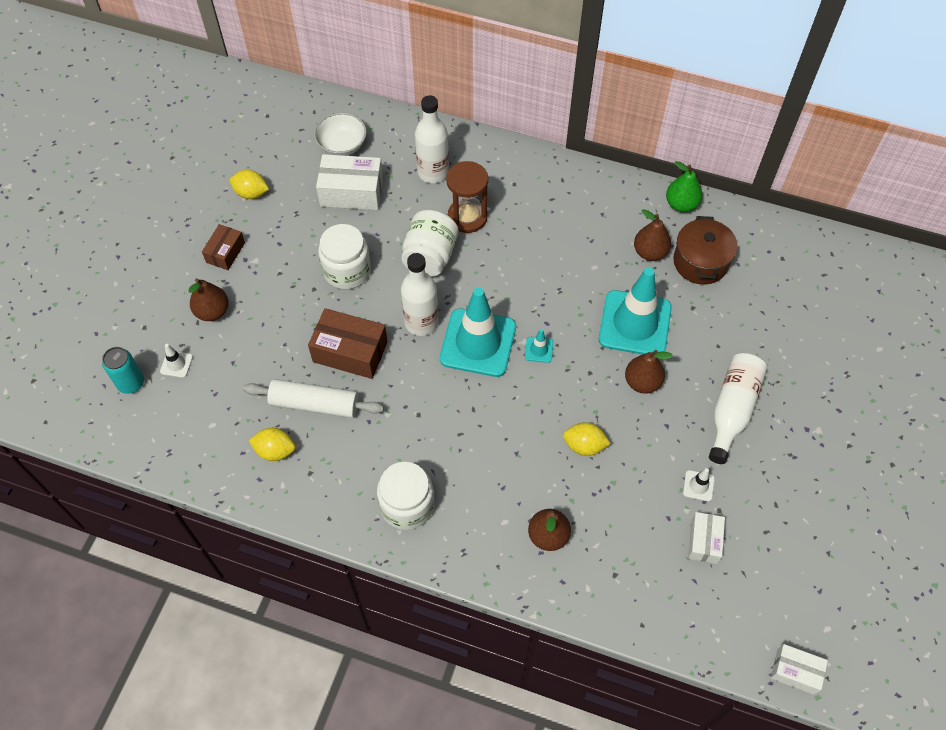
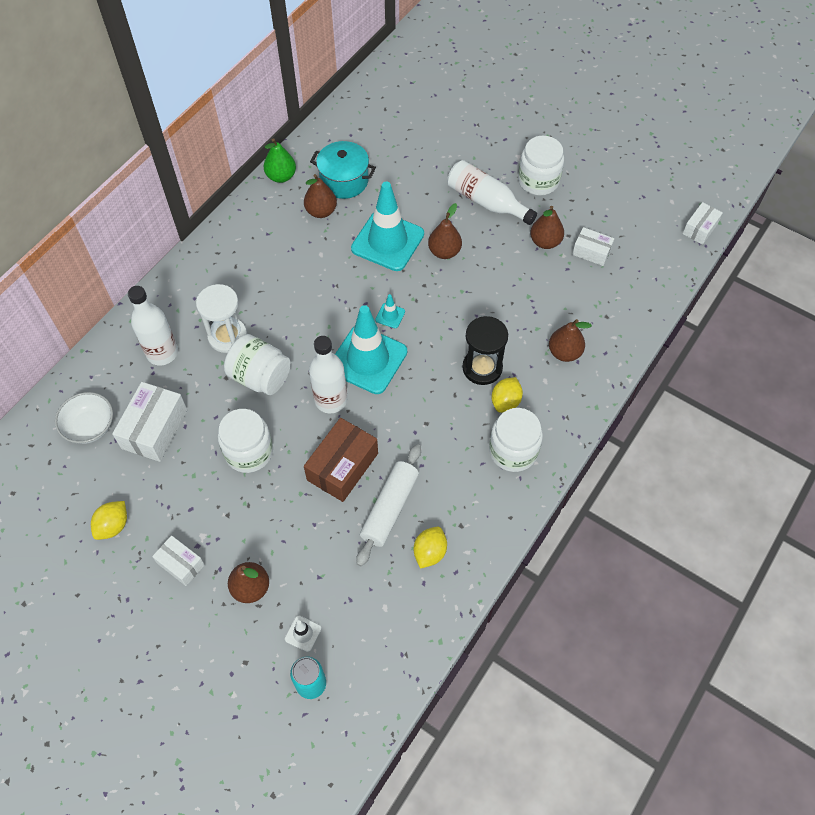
camera: 75 degrees left, 0 degrees up
(225, 252) = (181, 564): brown box -> white box
(467, 217) = (227, 336): brown hourglass -> white hourglass
(501, 453) = (482, 368): none -> black hourglass
(584, 445) = (491, 307): yellow lemon -> yellow lemon (505, 402)
(698, 486) = (545, 242): white traffic cone -> brown pear
(700, 262) = (344, 181): brown pot -> turquoise pot
(789, 460) = (538, 181): none -> white jar

